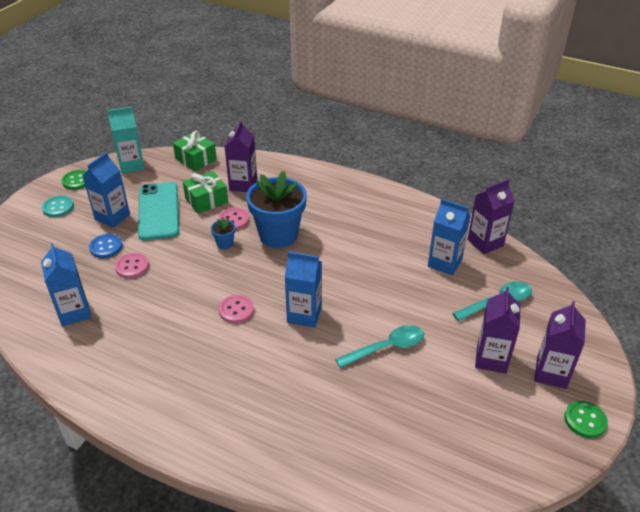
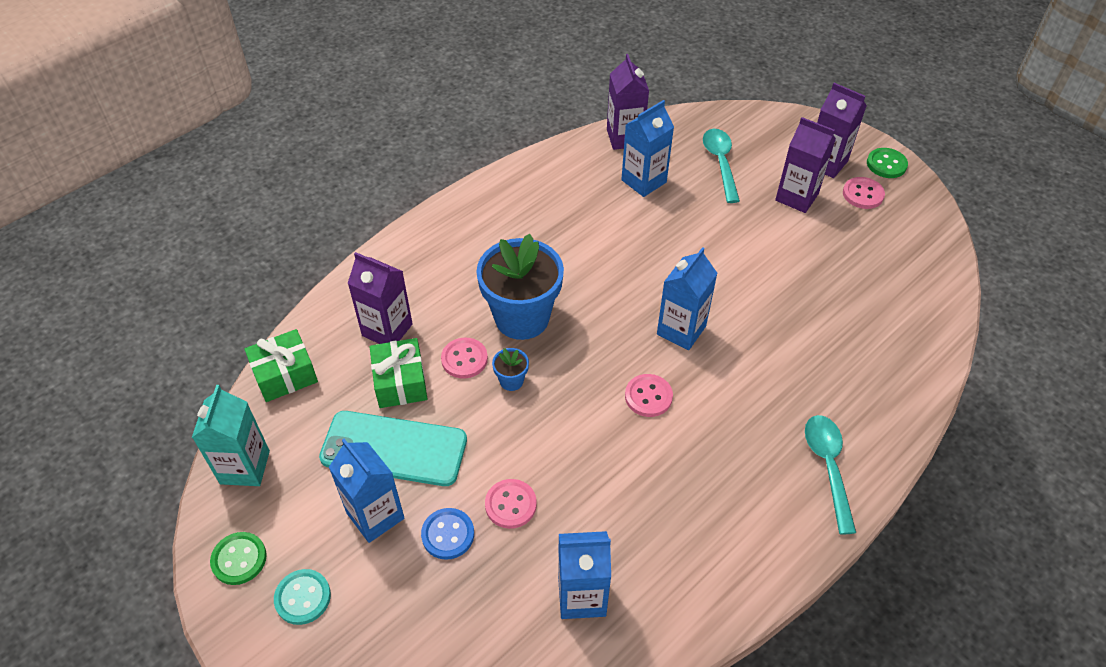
camera: 70 degrees left, 10 degrees up
(386, 347) = (757, 272): turquoise spoon -> turquoise spoon (828, 467)
(528, 407) = (863, 194): none -> pink button

